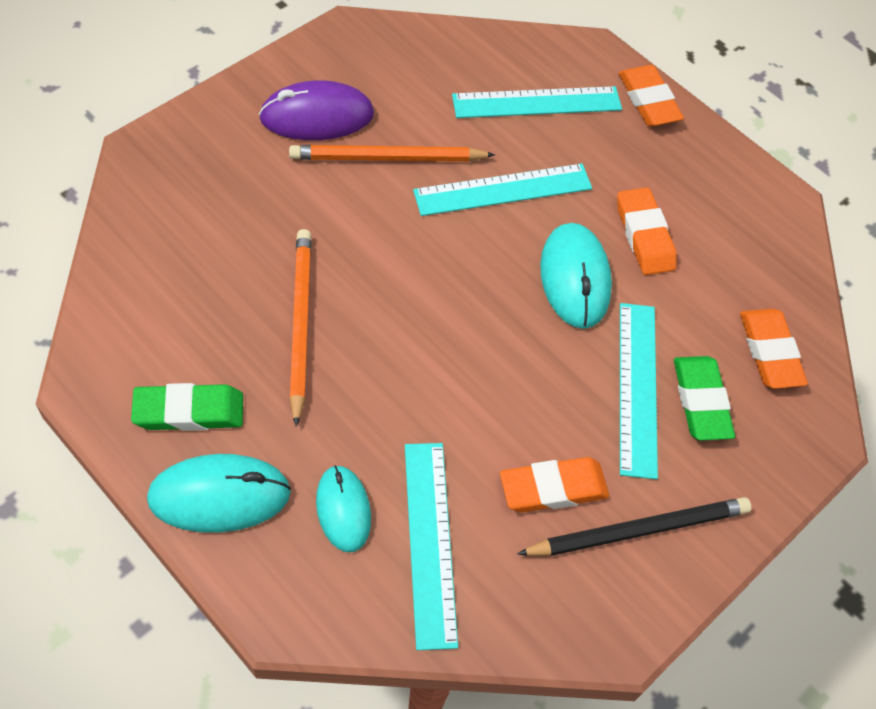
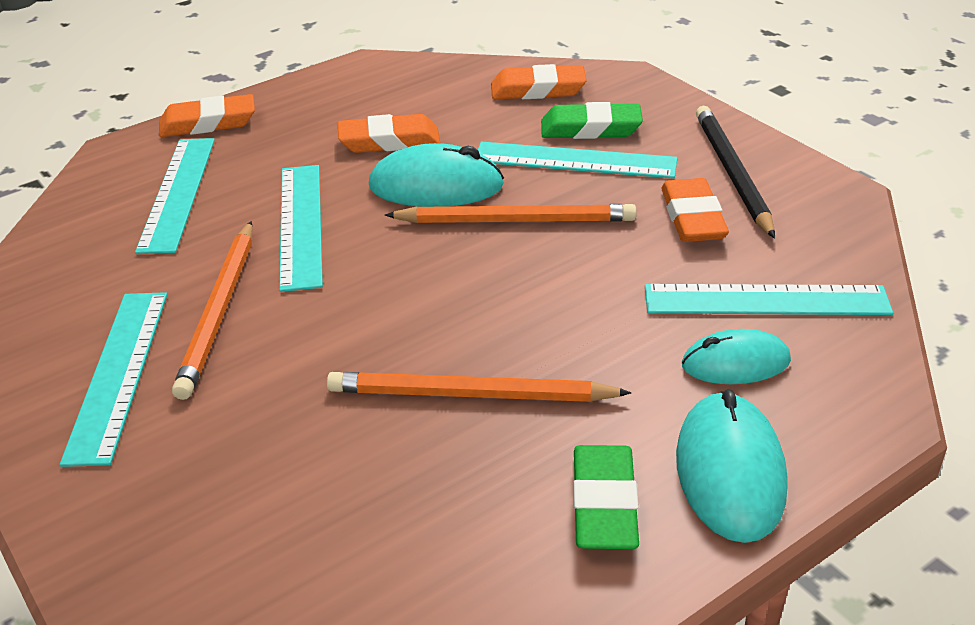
camera: 75 degrees left, 20 degrees down
(317, 116) = (119, 373): purple mouse -> turquoise ruler
(529, 342) = (516, 220): none -> orange pencil

